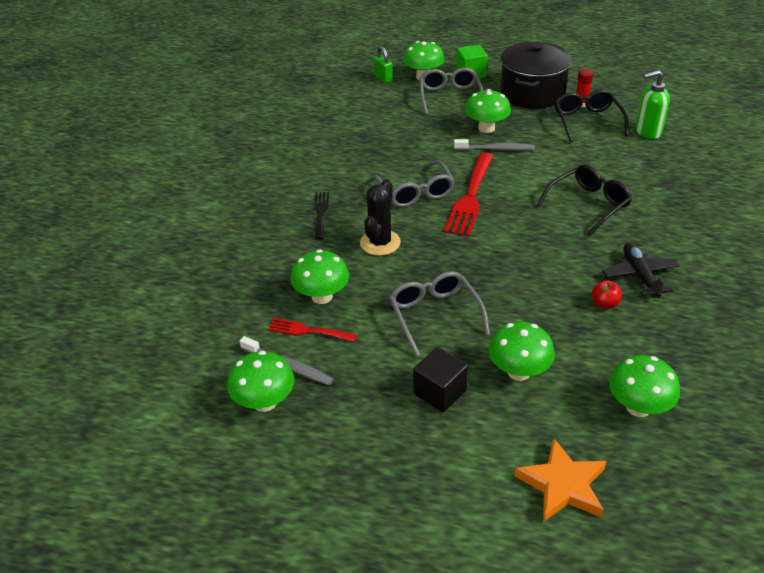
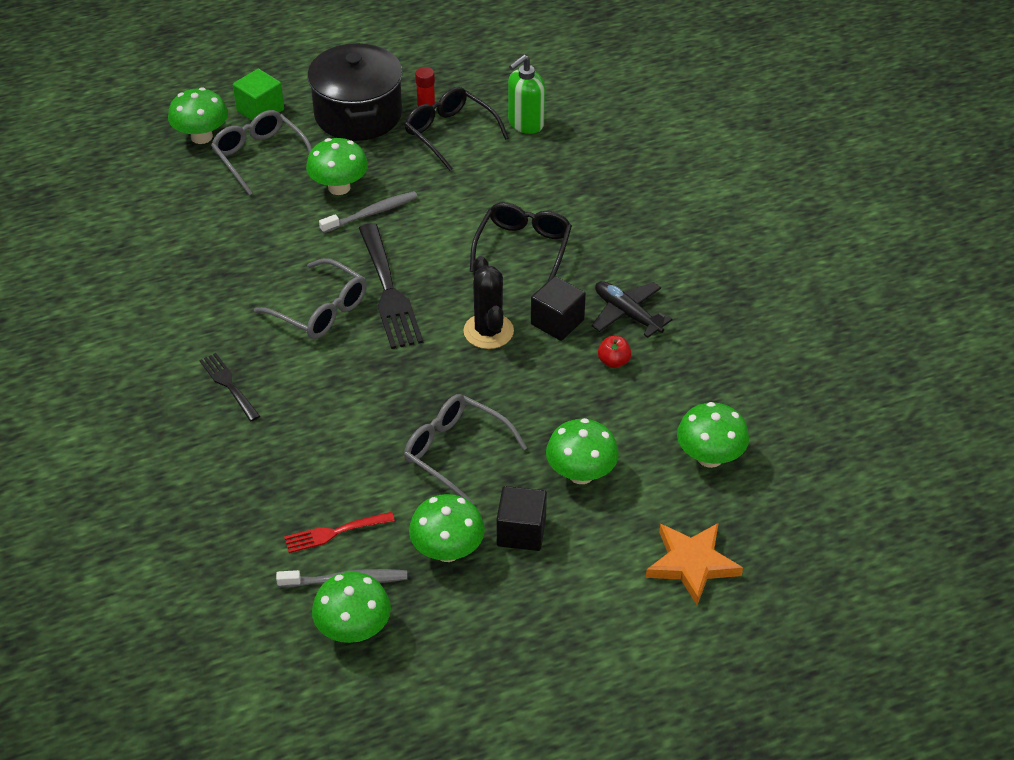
camera: 35 degrees left, 5 degrees up
(322, 296) = (317, 487): green mushroom -> green mushroom (447, 551)
(380, 243) = (330, 393): black cactus -> black cactus (488, 331)
(383, 78) = (149, 158): green padlock -> none
(470, 197) = (388, 291): red fork -> black fork
(579, 260) = (557, 322): none -> black cube

